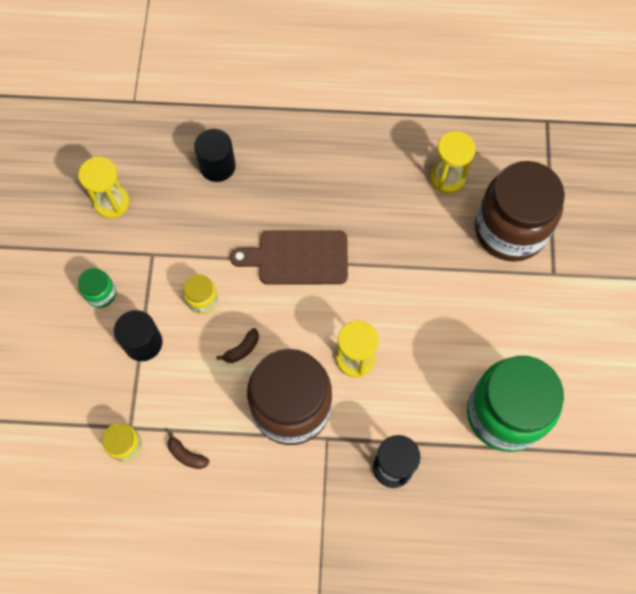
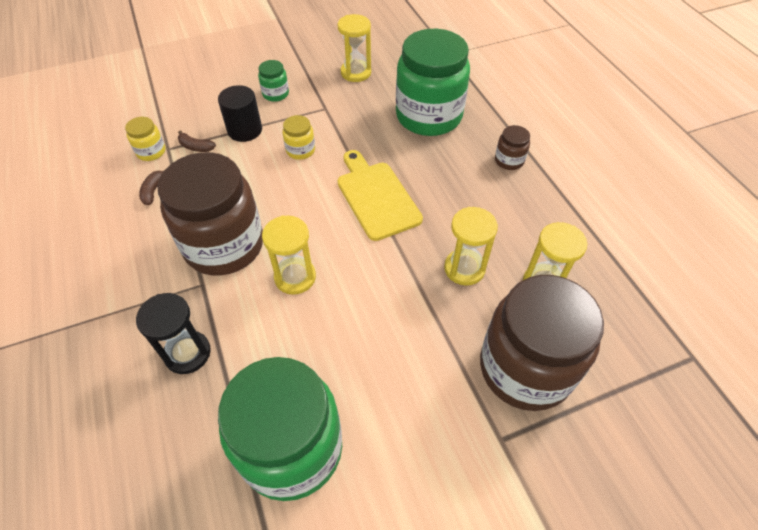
camera: 65 degrees right, 15 degrees down
(217, 166) = (428, 116): black cylinder -> green jar
(242, 349) = (267, 191): brown banana -> brown banana (196, 147)
(298, 258) = (376, 197): brown cutting board -> yellow cutting board
(310, 130) = (509, 160): none -> brown jar
(407, 226) = (464, 268): none -> yellow hourglass

